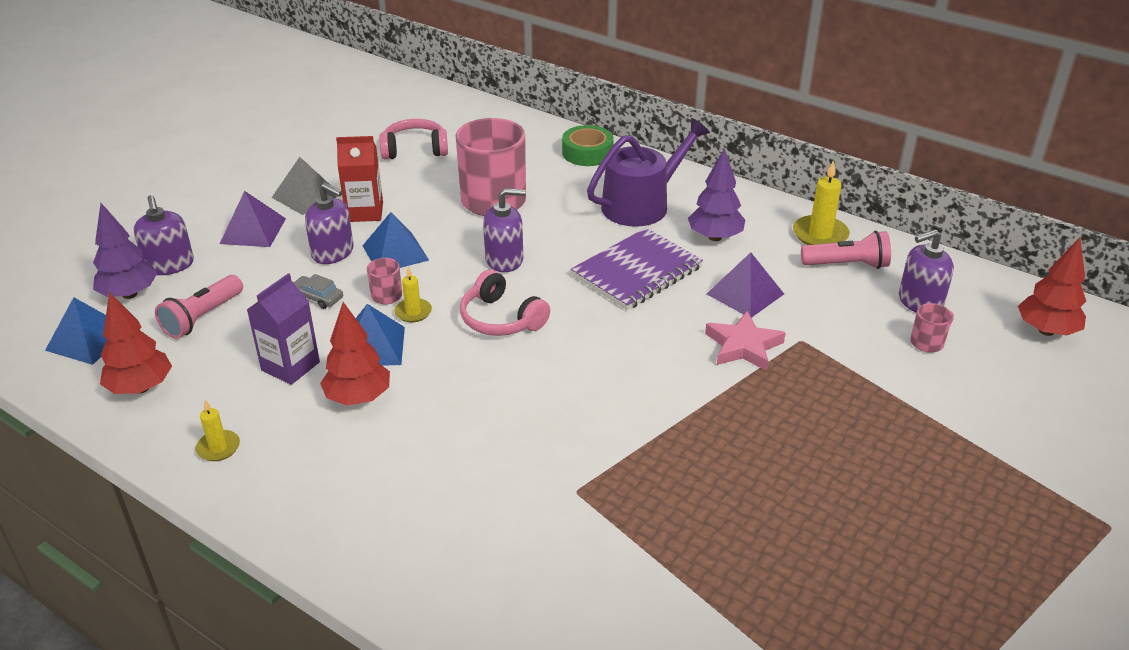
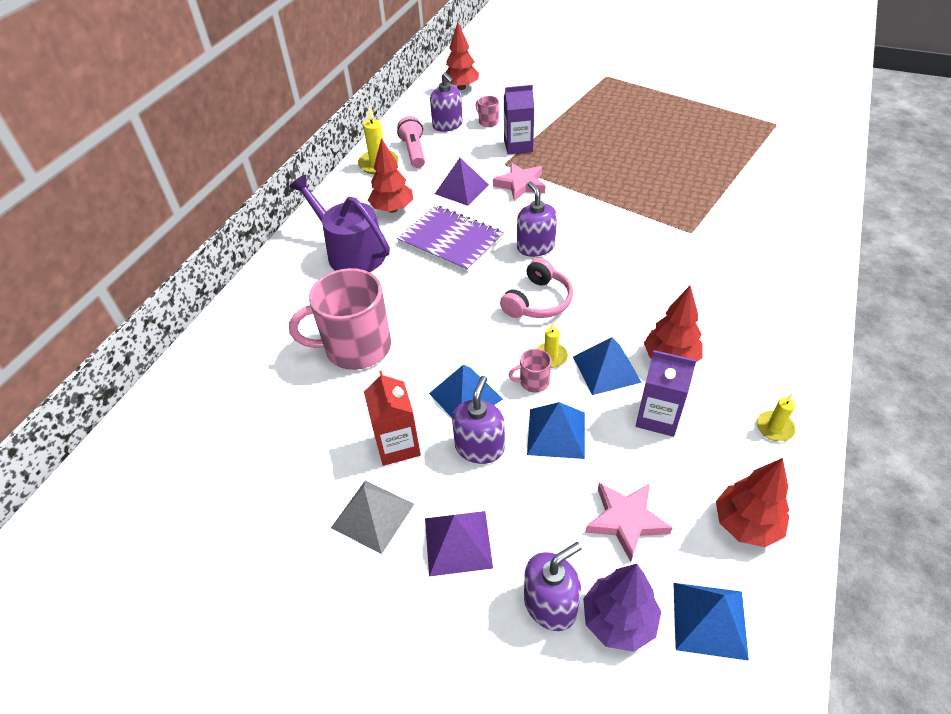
camera: 100 degrees left, 10 degrees up
(202, 317) = (626, 521): pink flashlight -> pink star
(317, 297) = (556, 433): grey car -> blue pyramid
(415, 149) = (256, 440): pink headphones -> none
(504, 260) = (455, 317): purple soap dispenser -> purple soap dispenser (535, 247)
(587, 153) = (261, 299): green tape -> none
(715, 237) = (392, 209): purple tree -> red tree
(849, 361) = (518, 146): none -> purple carton

